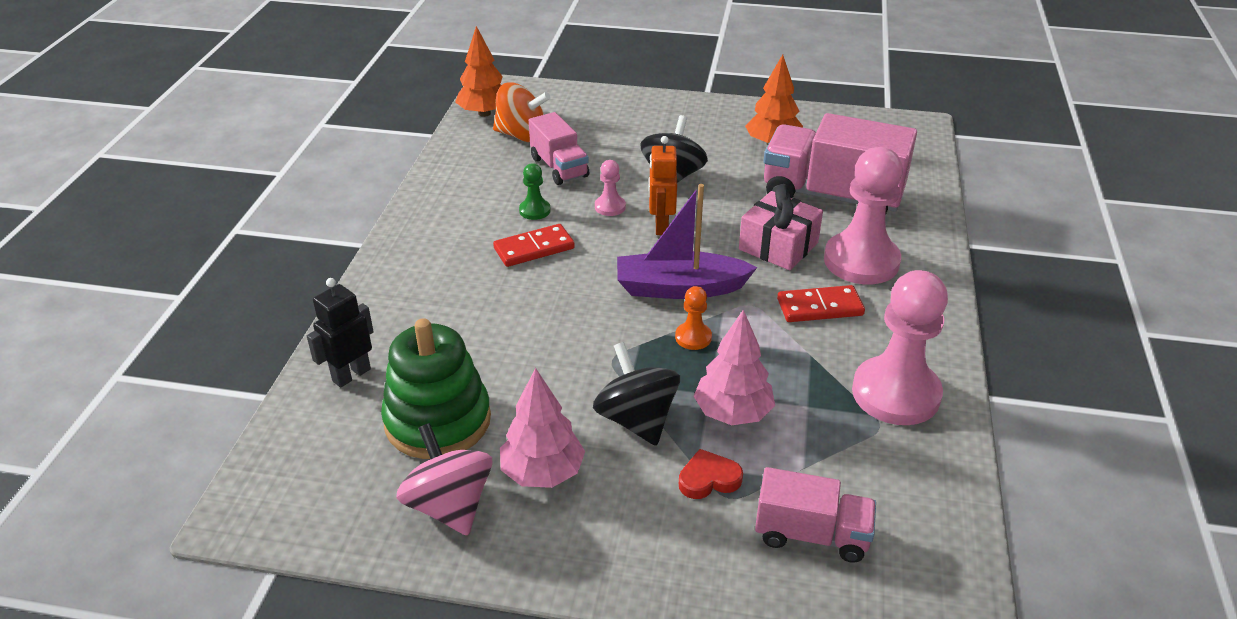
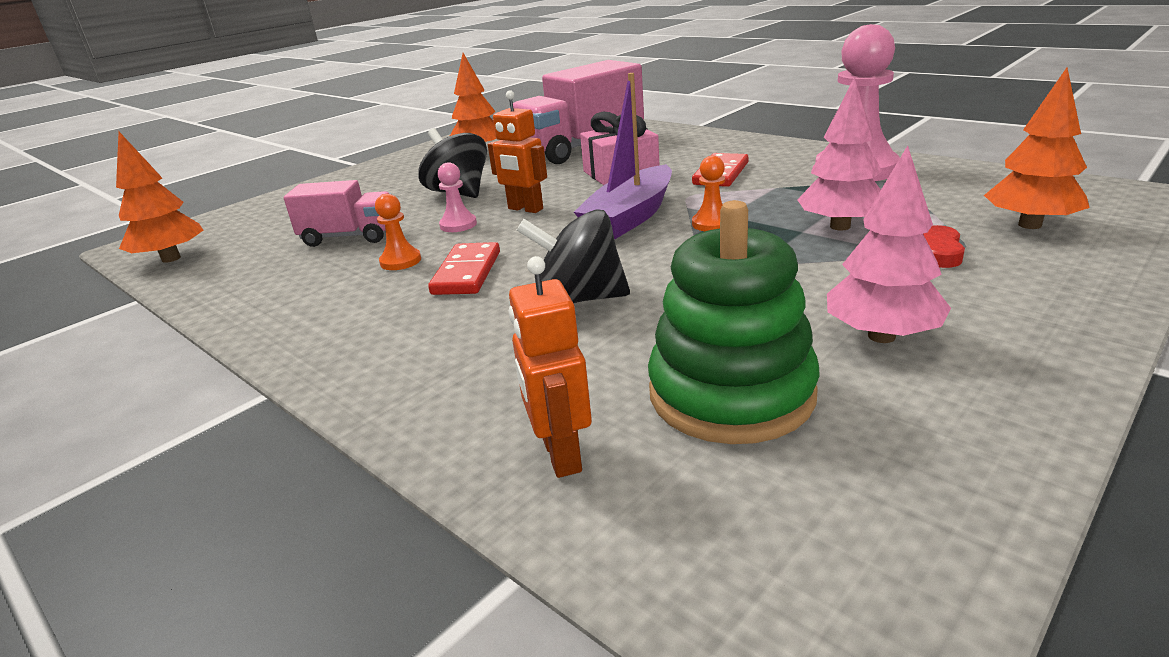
camera: 55 degrees left, 10 degrees down
(351, 375) = (560, 455): black robot -> orange robot
(449, 506) = (919, 415): pink spinning top -> none
(522, 135) = (256, 246): orange spinning top -> none
(535, 210) = (400, 261): green pawn -> orange pawn
(636, 420) = (819, 269): black spinning top -> black spinning top (579, 299)
(811, 535) = (1029, 225): pink truck -> orange tree
(861, 261) = (677, 153): pink pawn -> none

